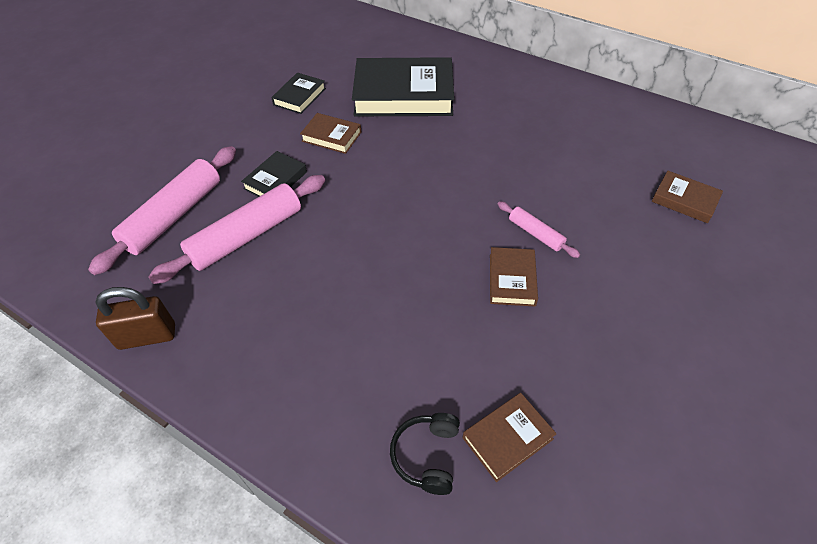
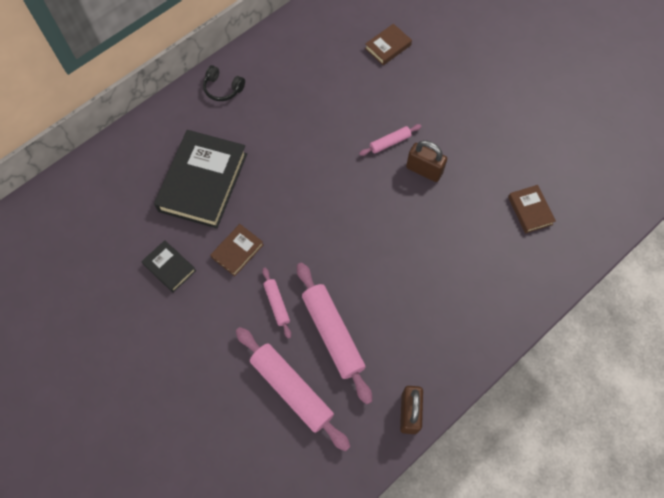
camera: 75 degrees left, 15 degrees up
(275, 180) = (277, 304): black book -> pink rolling pin
(427, 455) = (532, 254): black headphones -> black headphones (223, 88)
(512, 279) = (424, 170): brown book -> brown padlock

